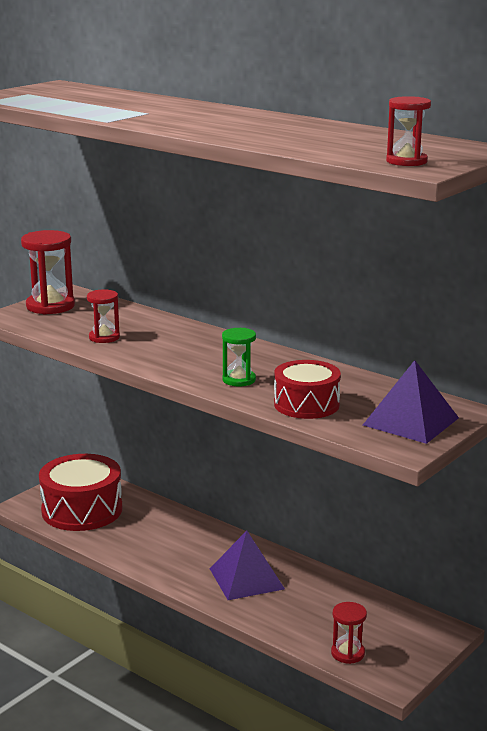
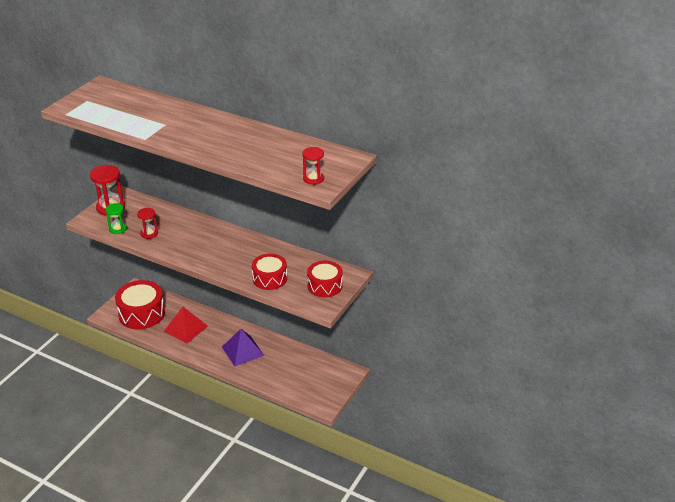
camera: 10 degrees left, 15 degrees up
(152, 537) = (185, 328): none -> red pyramid
(239, 380) = (231, 262): green hourglass -> green hourglass (118, 229)
(347, 653) = (301, 392): red hourglass -> none
(410, 421) = (325, 286): purple pyramid -> red drum

